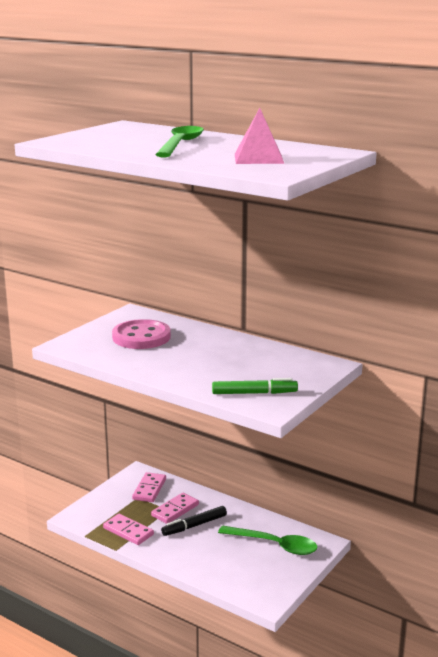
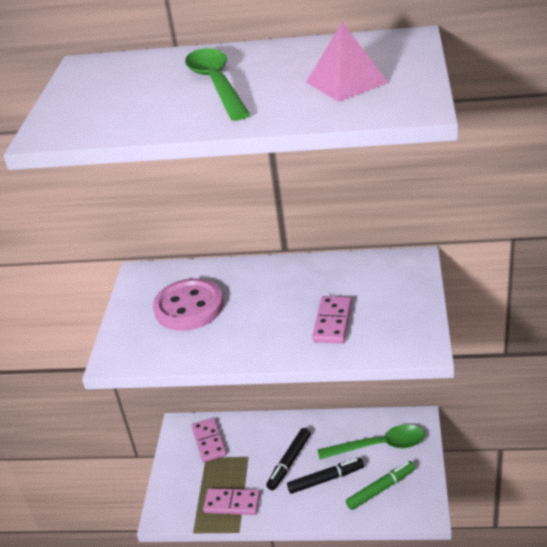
camera: 25 degrees left, 15 degrees up
(175, 510) = (255, 454): pink domino -> pink domino (332, 322)
(211, 547) = (326, 479): none -> black marker
(254, 393) = (384, 334): green marker -> green marker (381, 489)

